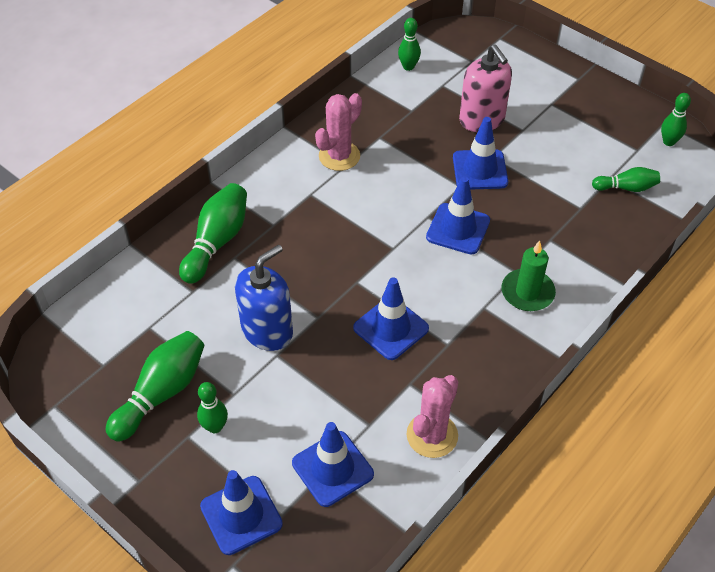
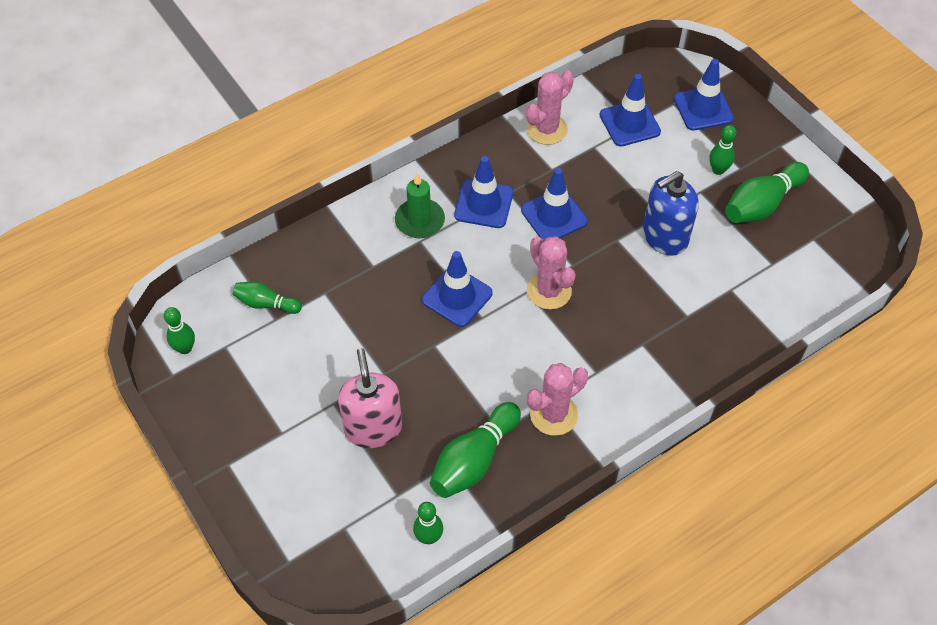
camera: 165 degrees left, 5 degrees up
(217, 242) = (703, 336): green bowling pin -> green bowling pin (474, 460)
(373, 252) = (549, 291): none -> pink cactus
(480, 170) = (406, 360): blue traffic cone -> blue traffic cone (484, 204)

